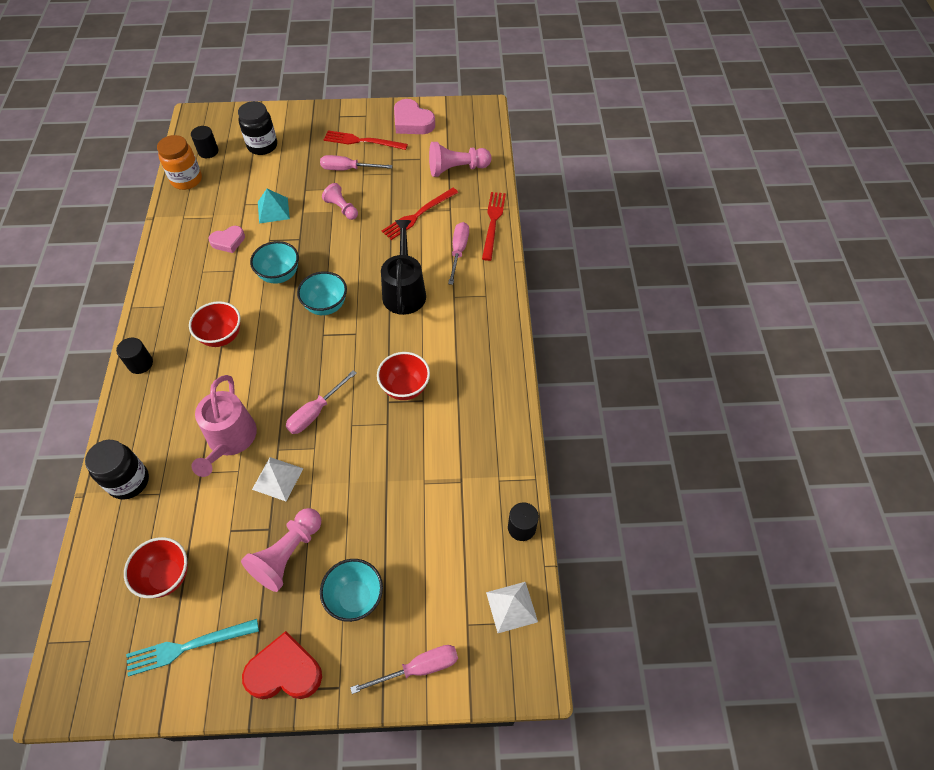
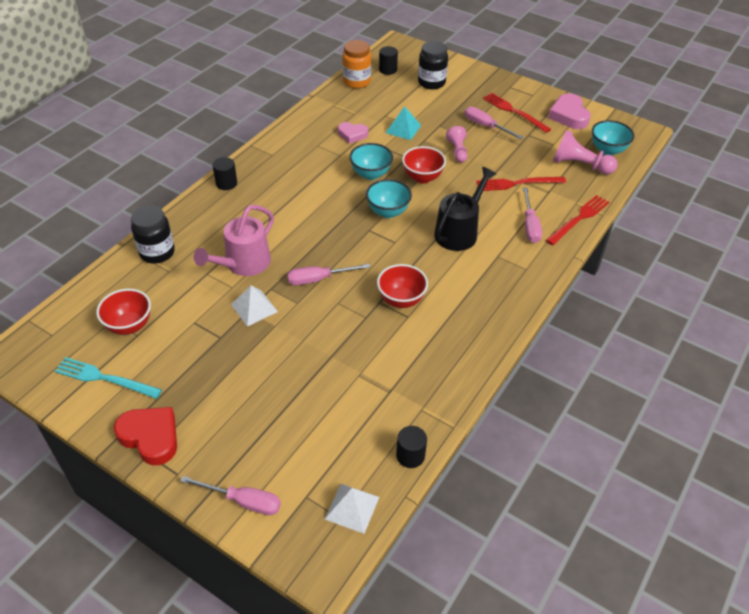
camera: 35 degrees right, 10 degrees down
(222, 336) = (295, 194): red bowl -> red bowl (422, 177)
(287, 554) = (218, 362): pink pawn -> none
(355, 598) = (239, 421): turquoise bowl -> turquoise bowl (607, 150)
(458, 251) = (530, 225): pink screwdriver -> pink screwdriver turned 135 degrees clockwise

